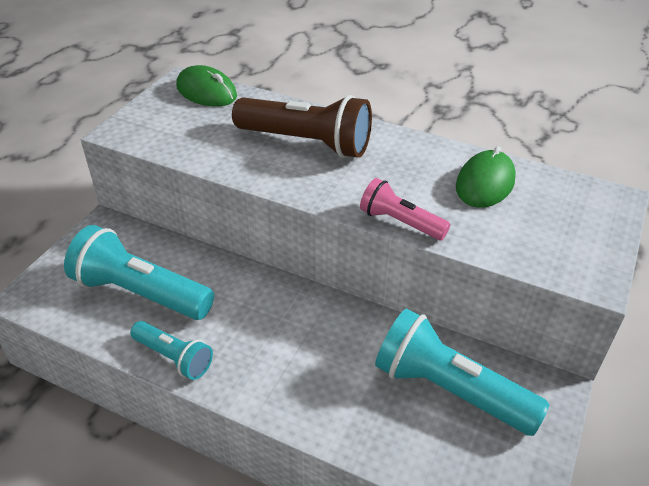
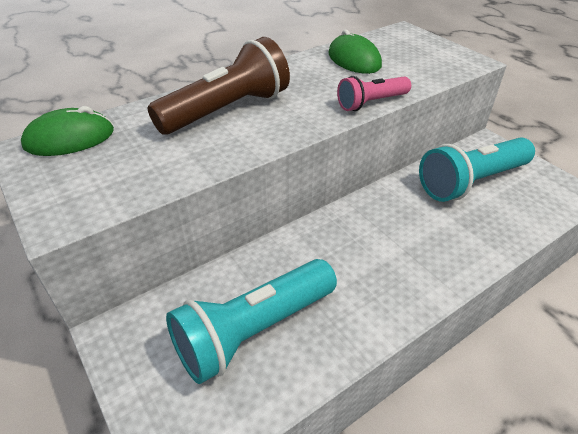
camera: 60 degrees left, 0 degrees up
(174, 357) = (361, 329): turquoise flashlight -> none

